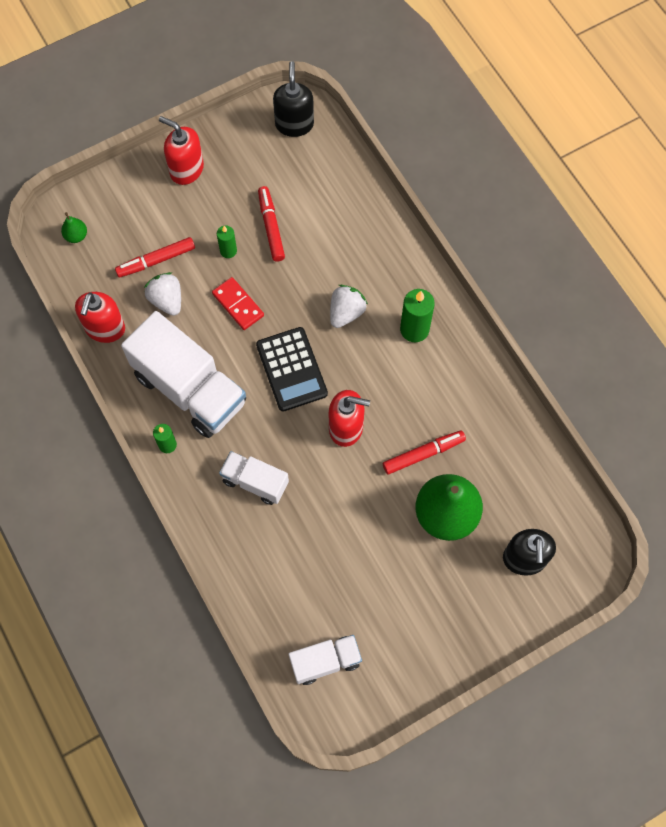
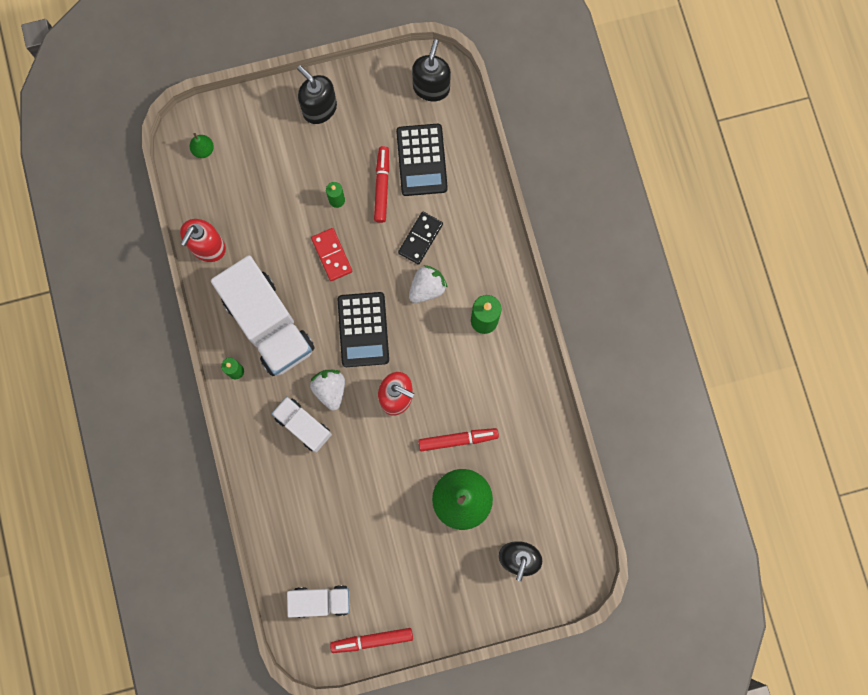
camera: 15 degrees right, 10 degrees up
(156, 261) = (269, 193): red marker -> red marker (372, 640)
(167, 300) = (269, 234): white strawberry -> white strawberry (330, 390)
(186, 169) = (319, 109): red soap dispenser -> black soap dispenser
(304, 193) = (422, 160): none -> black calculator
(325, 267) = (420, 238): none -> black domino

